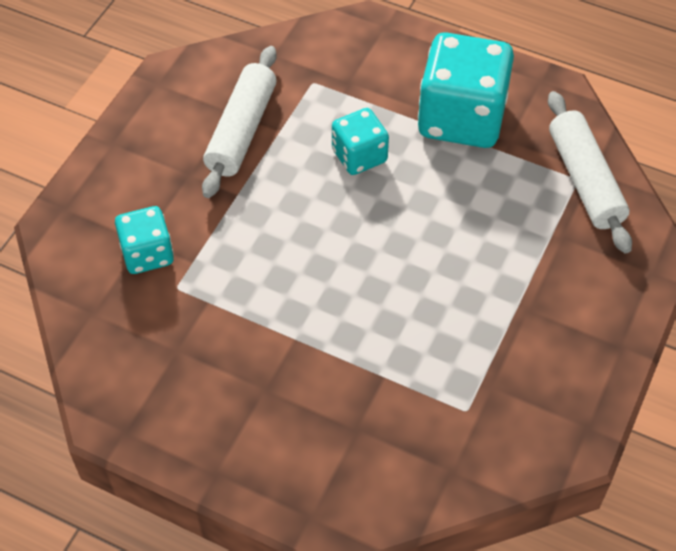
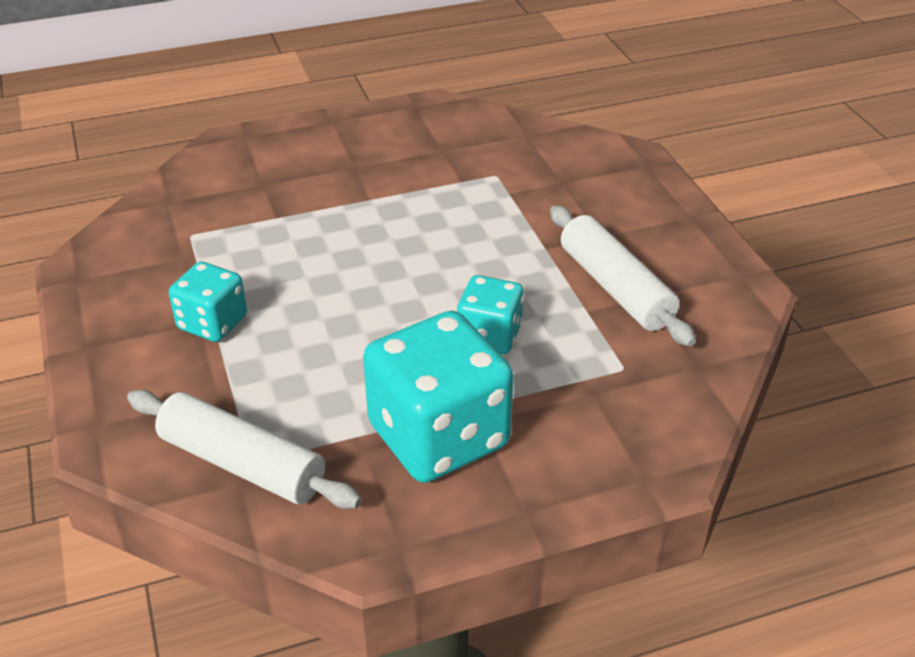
camera: 135 degrees right, 15 degrees down
(147, 254) = (546, 177): turquoise dice -> turquoise dice (212, 323)

